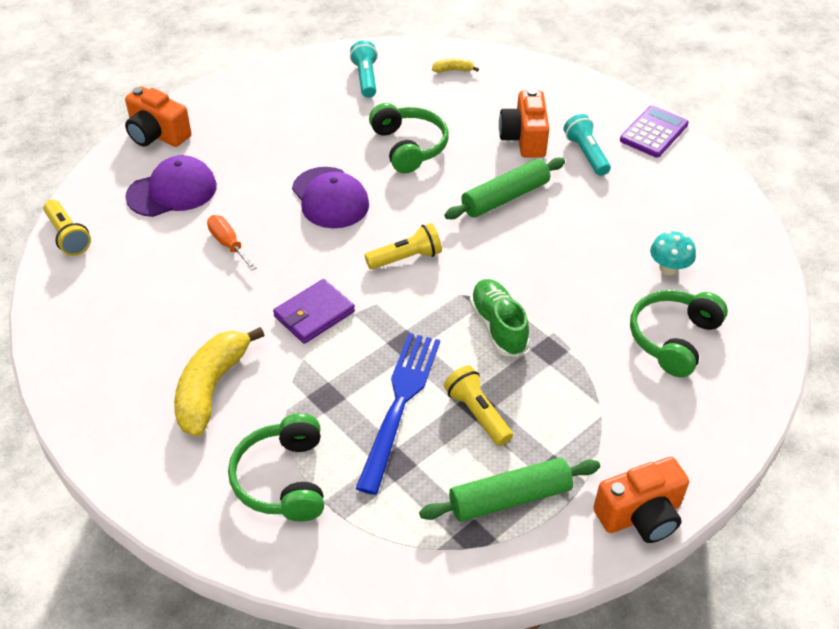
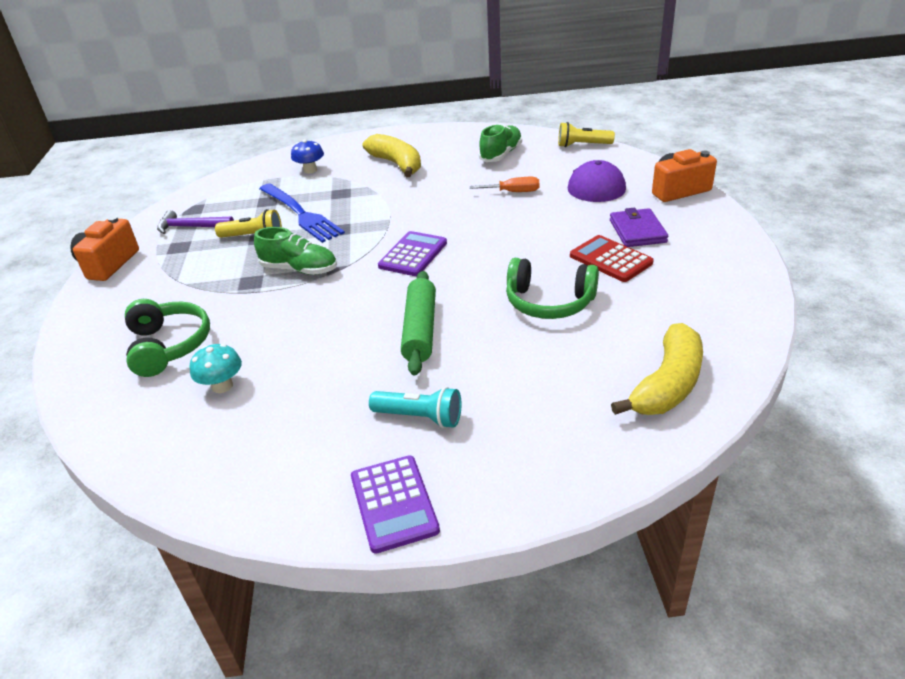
camera: 130 degrees right, 10 degrees down
(129, 297) = (501, 154): none -> green shoe
(283, 479) = (310, 170): green headphones -> blue mushroom
(314, 314) = (408, 206): purple wallet -> purple wallet (637, 231)
(319, 136) = (610, 259): none -> red calculator
(330, 198) = (519, 242): purple cap -> none
(365, 78) = (693, 314): turquoise flashlight -> none
(406, 258) = (413, 254): yellow flashlight -> purple calculator
(453, 70) = (667, 384): yellow banana -> yellow banana, size x2.25
(509, 498) = (191, 227): green rolling pin -> purple hammer
(524, 139) = (490, 382): orange camera -> none

